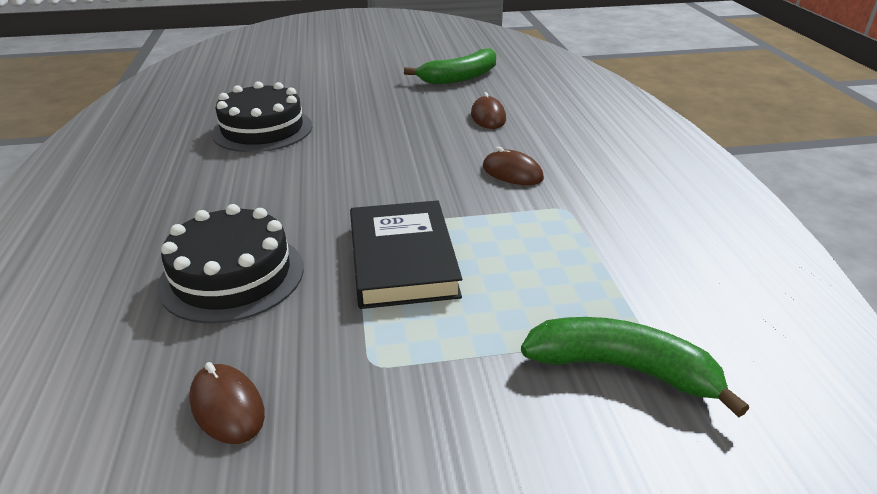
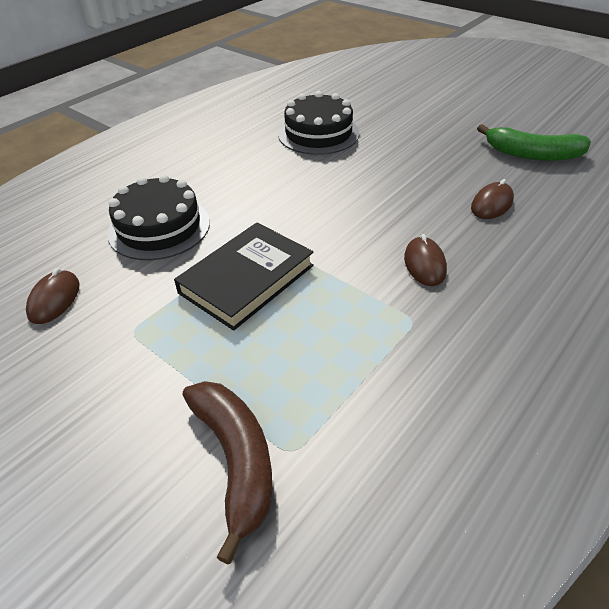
camera: 50 degrees right, 10 degrees up
(622, 369) = (236, 460): green banana -> brown banana

